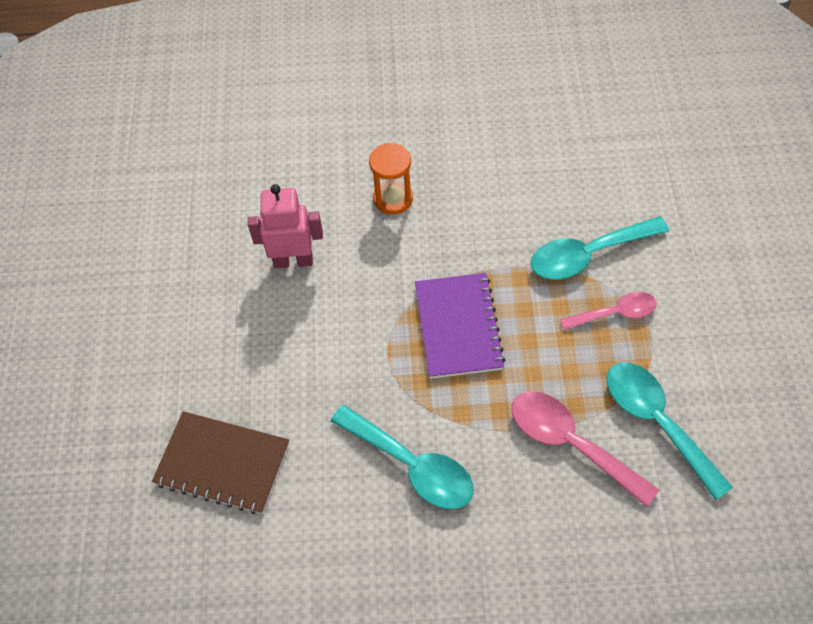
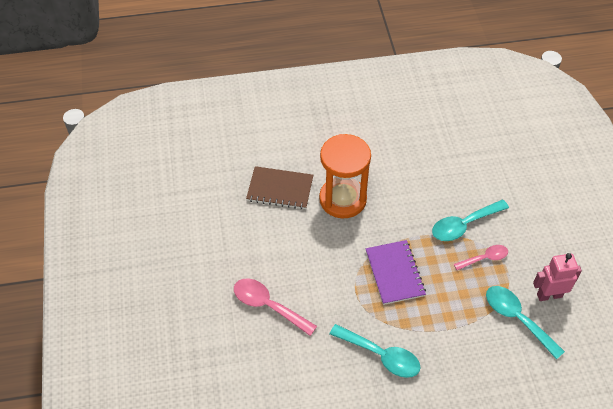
camera: 10 degrees left, 5 degrees down
(222, 463) = (269, 364): brown notebook -> brown notebook (280, 189)
(293, 260) = (289, 241): pink robot -> pink robot (549, 295)
(393, 198) = (342, 199): orange hourglass -> orange hourglass, size x1.96
(570, 443) = (470, 335): pink spoon -> pink spoon (268, 306)

